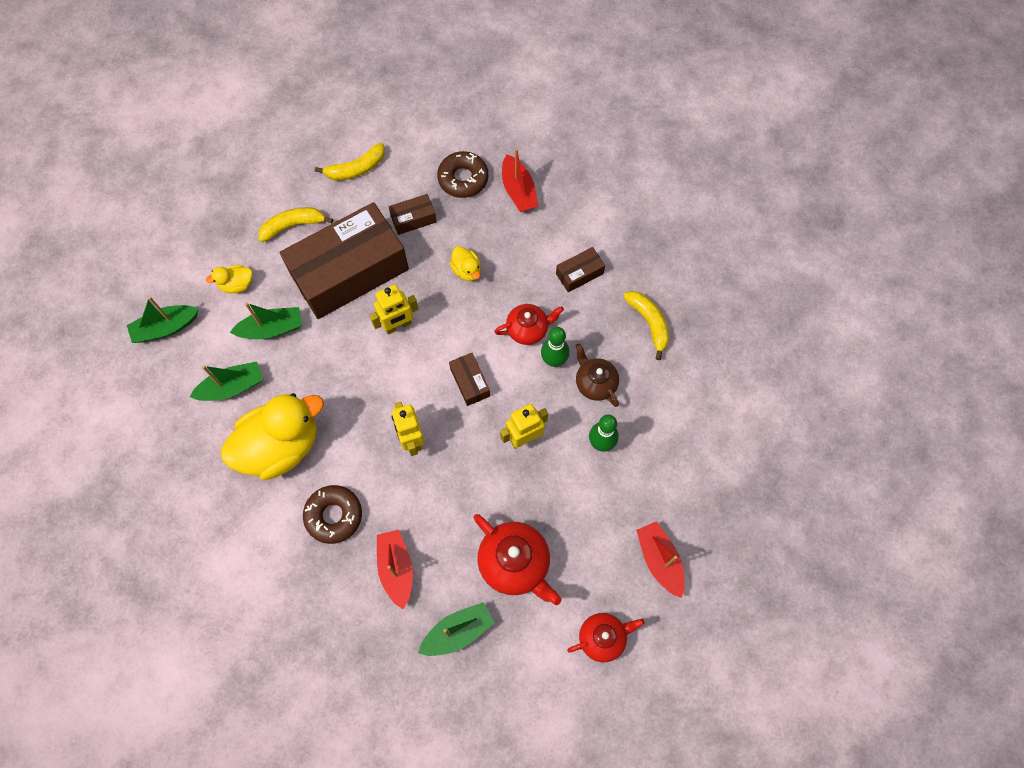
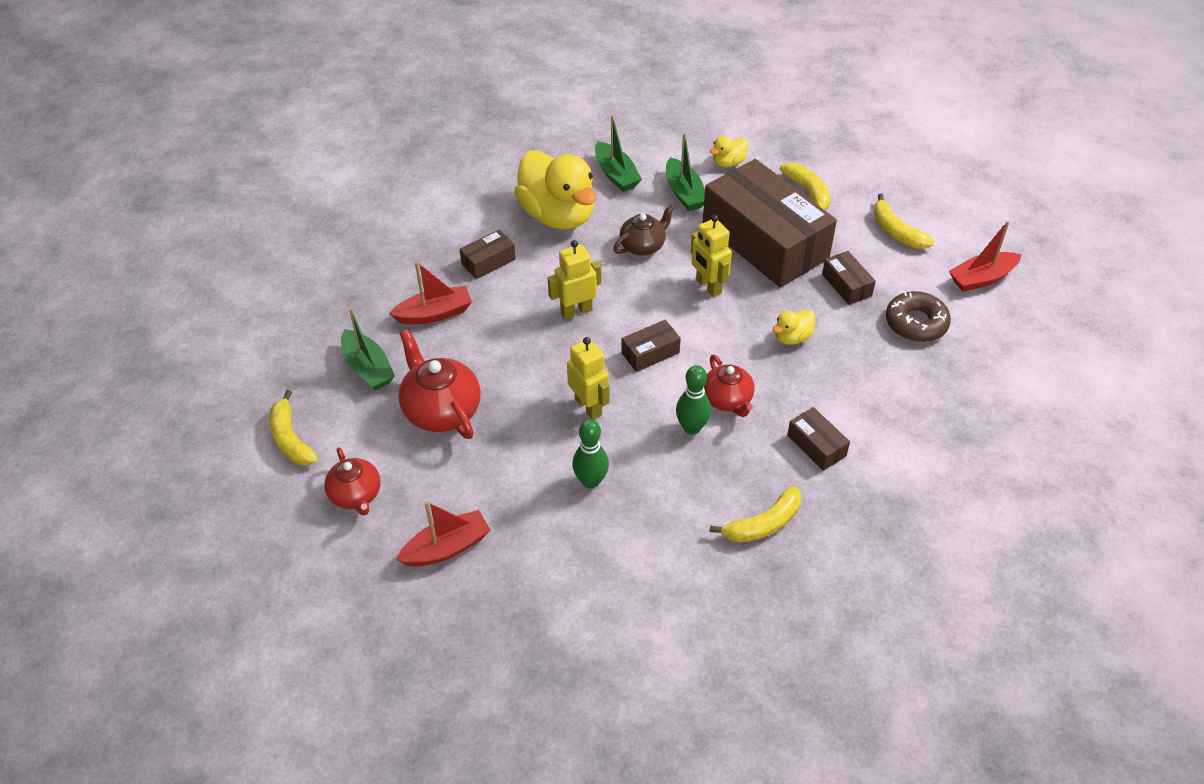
camera: 85 degrees right, 20 degrees down
(165, 328) = (670, 123): green boat -> none
(237, 285) = (728, 162): yellow duck -> yellow duck turned 105 degrees counterclockwise
(334, 516) = (488, 261): brown donut -> brown box
(515, 563) = (441, 410): red teapot -> red teapot turned 105 degrees clockwise
(518, 191) = (917, 376): red boat -> red boat (981, 278)
(535, 702) = (291, 439): none -> yellow banana
(595, 383) = (668, 470): brown teapot -> brown teapot (643, 246)

